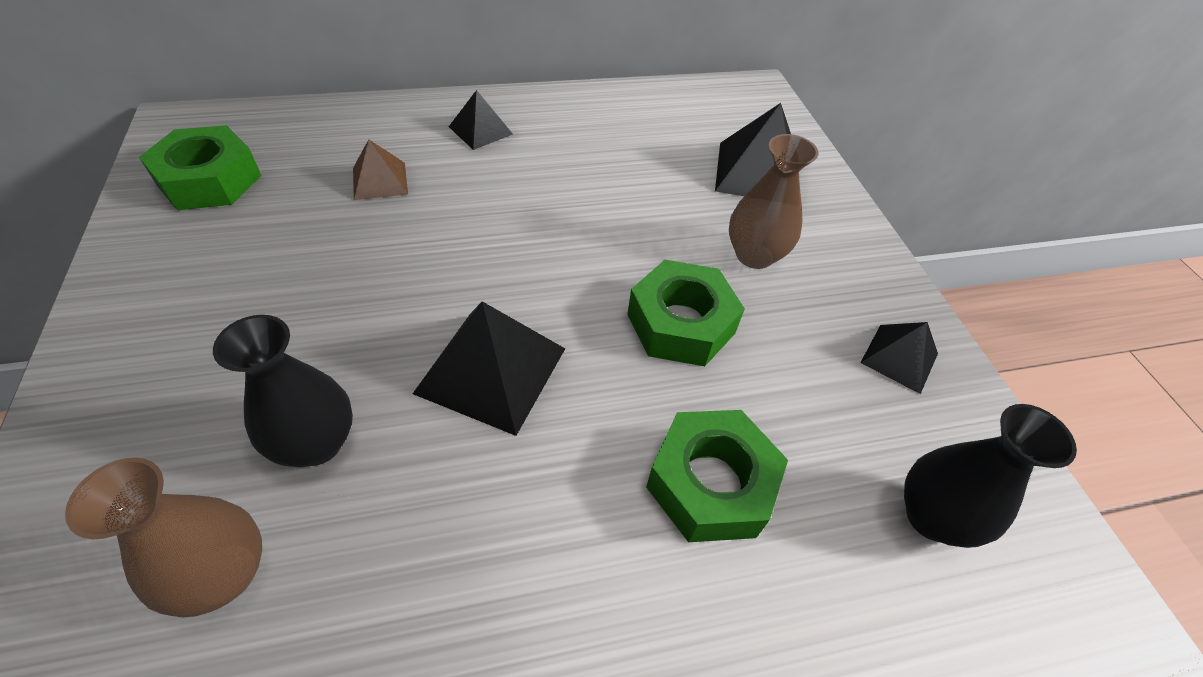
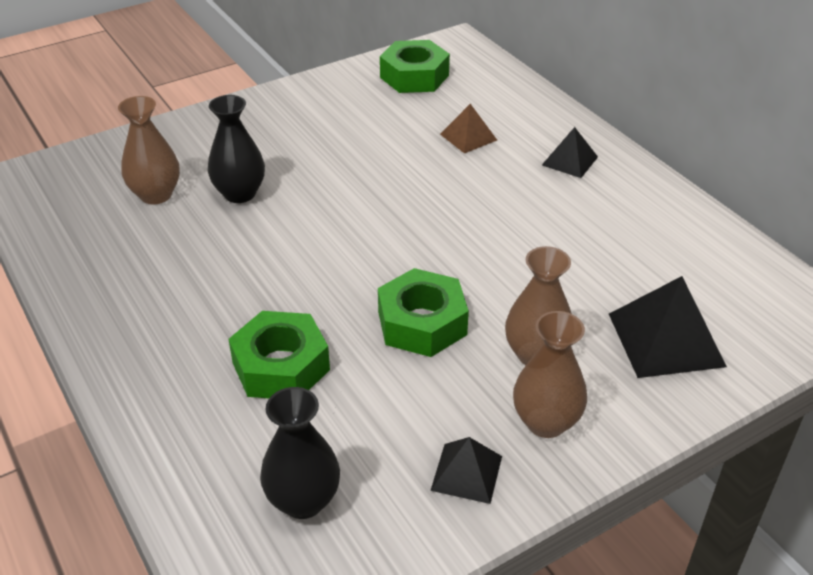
camera: 75 degrees right, 10 degrees down
(491, 370) = (324, 241): black pyramid -> none
(842, 280) = (546, 422): none -> brown vase

